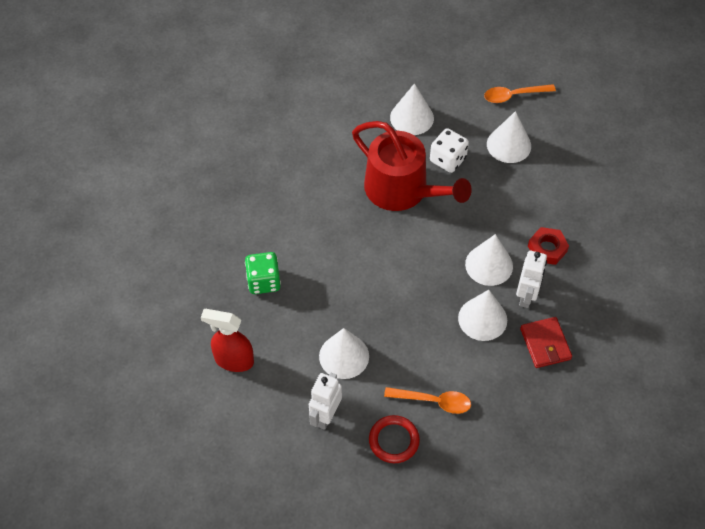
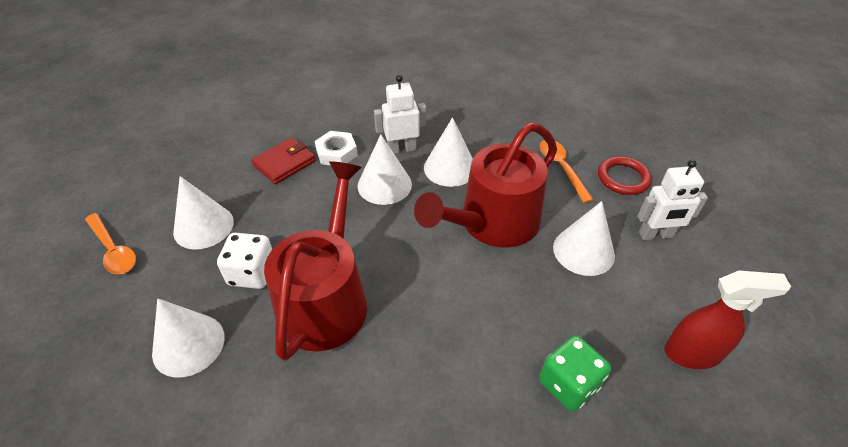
camera: 120 degrees left, 10 degrees down
(233, 360) = (693, 353): red spray bottle -> red spray bottle turned 75 degrees counterclockwise
(406, 315) = (493, 223): none -> red watering can
(545, 344) = (442, 123): red wallet -> red wallet (284, 163)
(547, 248) = (336, 153): red nut -> white nut

